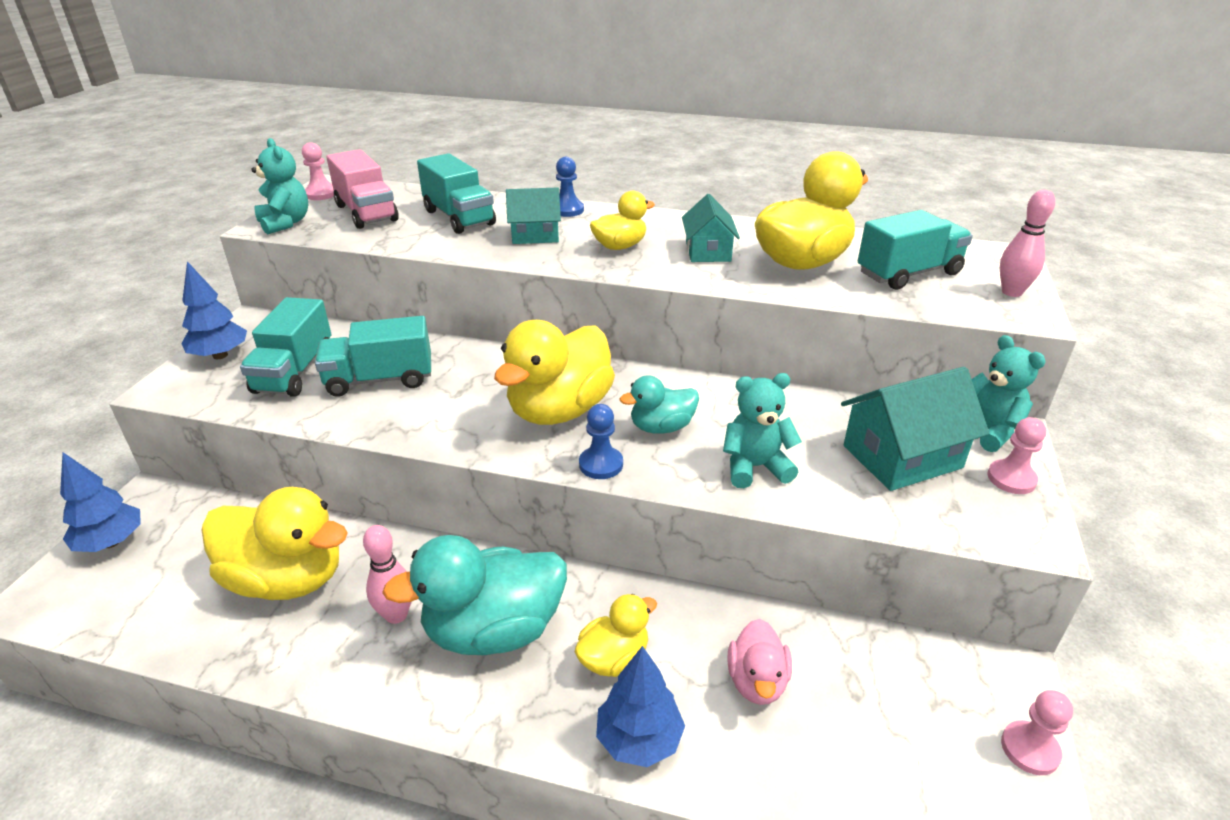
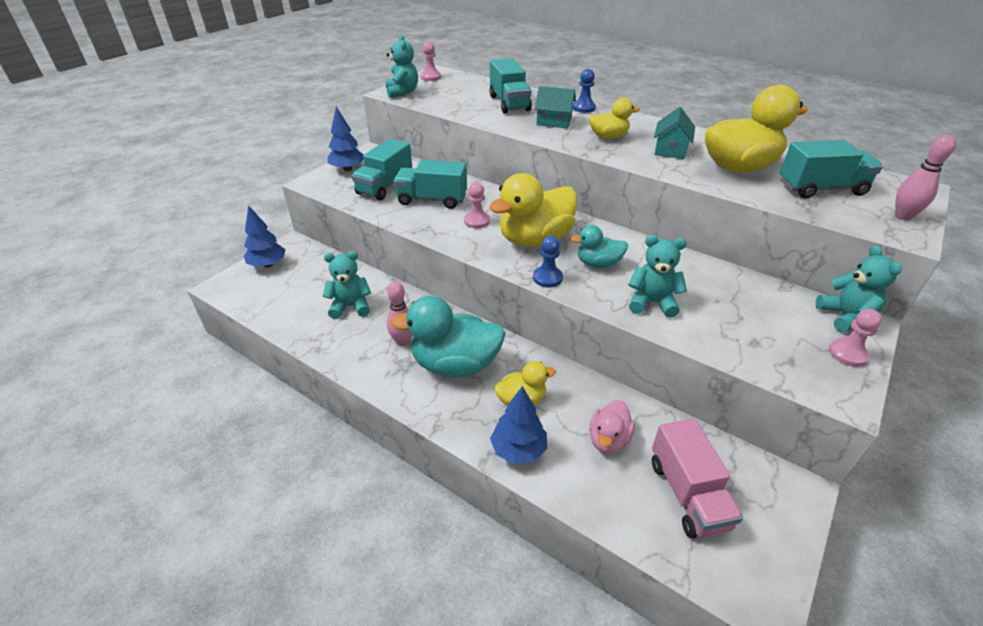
camera: 20 degrees right, 5 degrees up
(287, 579) = (350, 306): yellow duck -> turquoise teddy bear
(366, 213) = (453, 92): pink truck -> pink truck (688, 494)
(902, 457) = (766, 320): turquoise house -> none
(1029, 749) = (787, 538): pink pawn -> pink pawn (476, 221)

